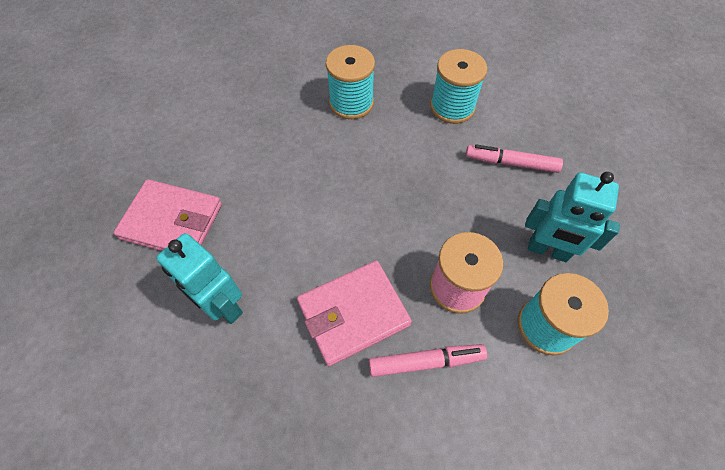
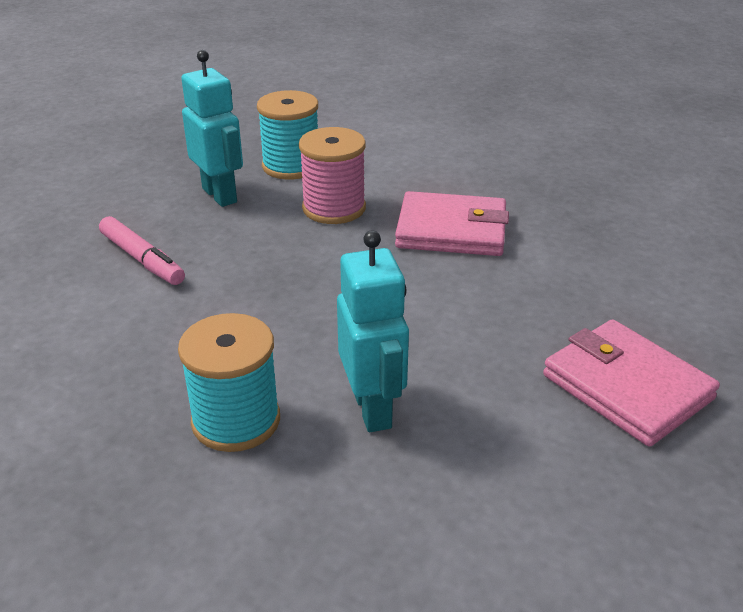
camera: 145 degrees left, 25 degrees down
(222, 306) = (589, 285): turquoise robot -> turquoise robot (373, 409)
(426, 362) = (414, 186): pink marker -> none
(452, 107) = (109, 342): turquoise spool -> none

